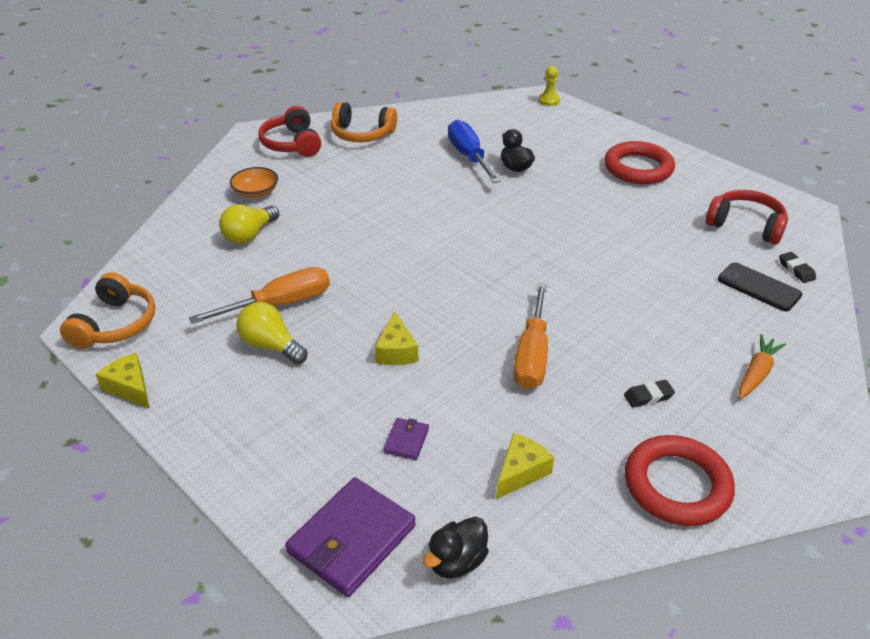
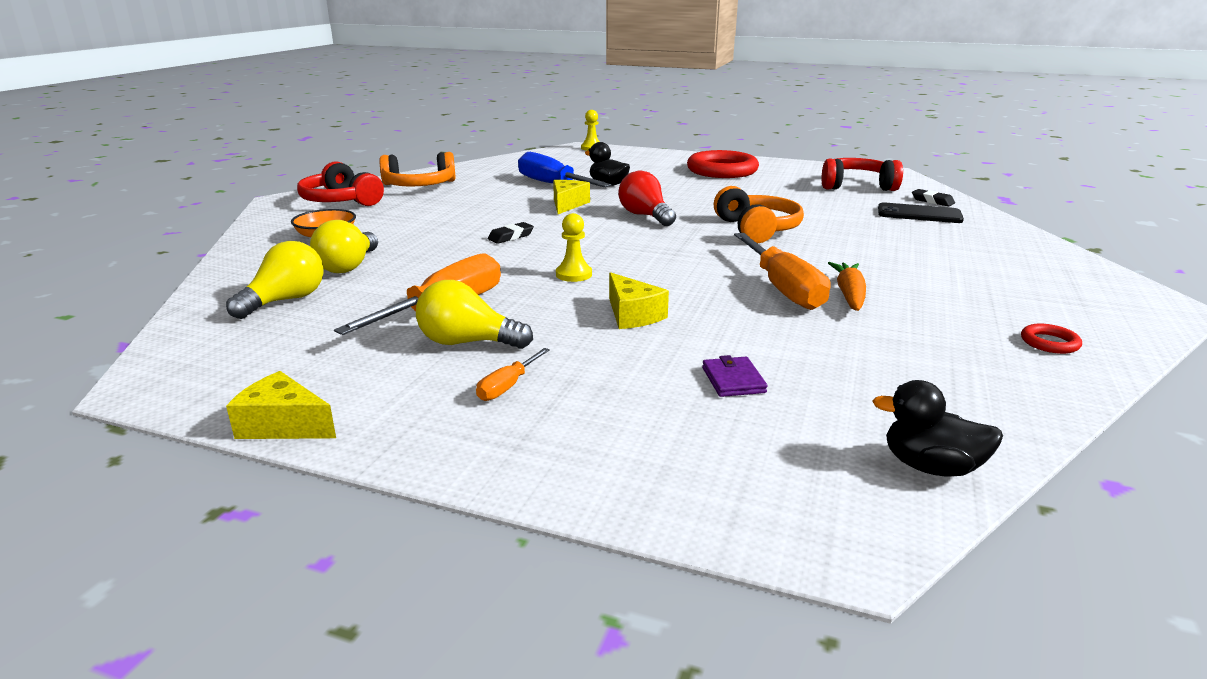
camera: 25 degrees left, 15 degrees down
(115, 324) = (208, 371): orange headphones -> orange headphones (757, 229)
(190, 265) = (285, 301): none -> yellow light bulb
(266, 397) = (508, 386): none -> orange screwdriver
(352, 539) = (778, 487): purple wallet -> none
(392, 290) = (574, 274): none -> yellow pawn
(457, 561) = (931, 467): black duck -> black duck turned 90 degrees clockwise
(508, 225) = (645, 216): none -> red light bulb
(521, 472) = (892, 372): yellow cheese -> yellow cheese (567, 204)
(648, 396) = (931, 292): black eraser -> black eraser (511, 236)
(677, 485) = (1049, 343): red ring -> red ring, size x0.42
(756, 373) = (996, 259): orange carrot -> orange carrot (849, 294)

